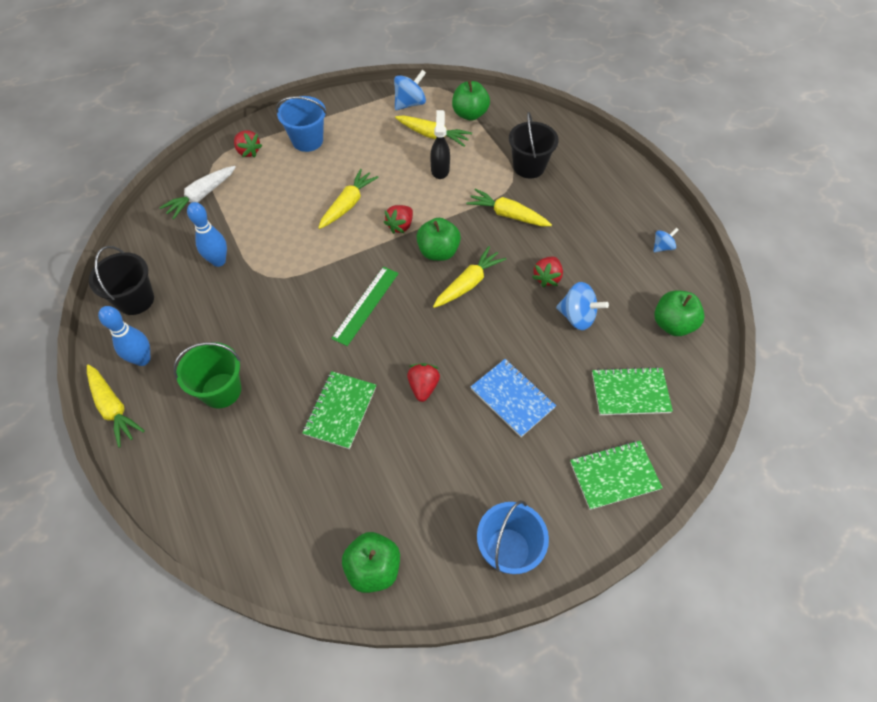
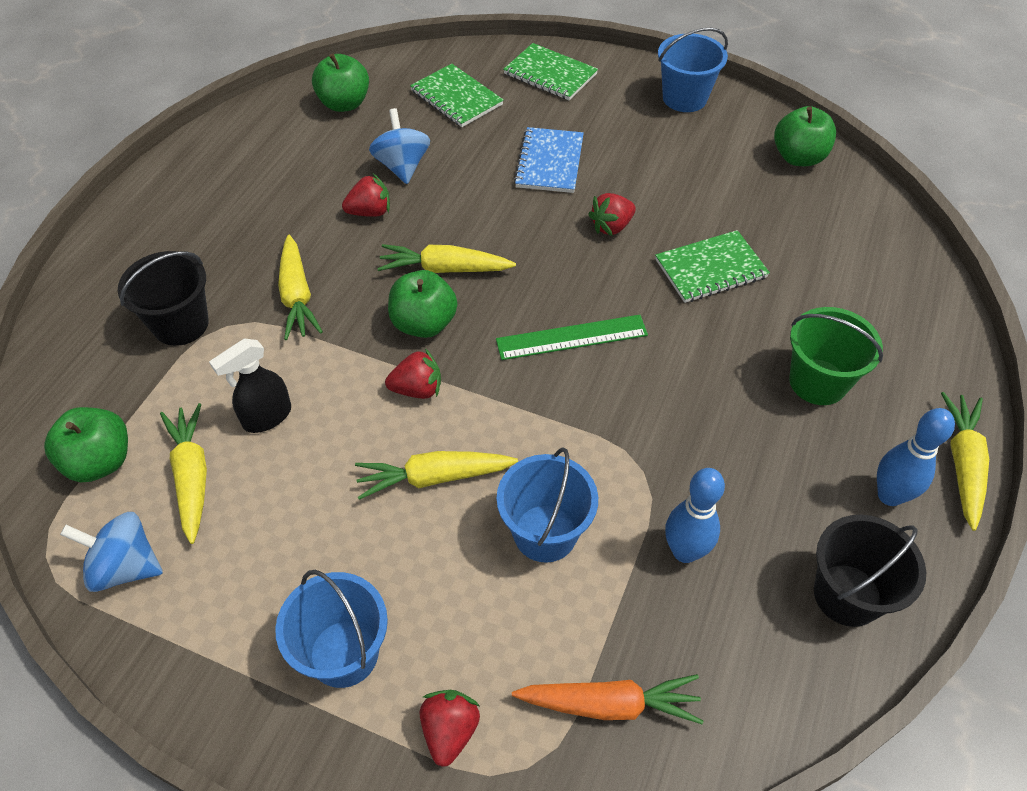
camera: 130 degrees left, 5 degrees down
(201, 196) = (609, 704): white carrot -> orange carrot
(282, 222) = (545, 533): none -> blue bucket
(662, 247) = (235, 150): blue spinning top -> none

